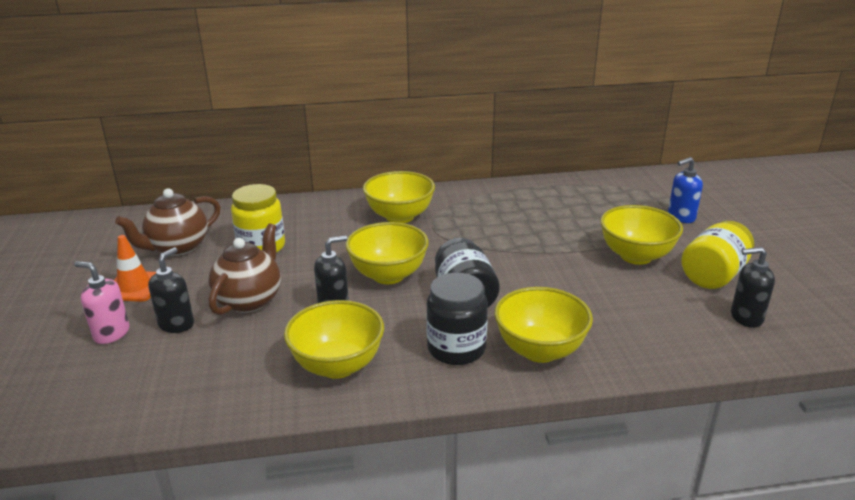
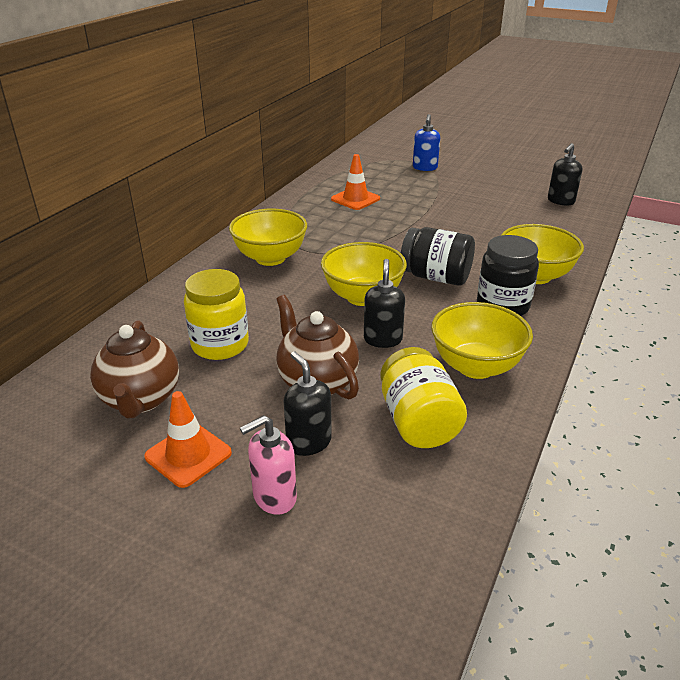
camera: 55 degrees left, 5 degrees up
(554, 210) = (355, 199): none -> orange traffic cone
(636, 256) = (455, 200): yellow bowl -> none
(713, 275) = (506, 189): yellow jar -> yellow jar (418, 422)

